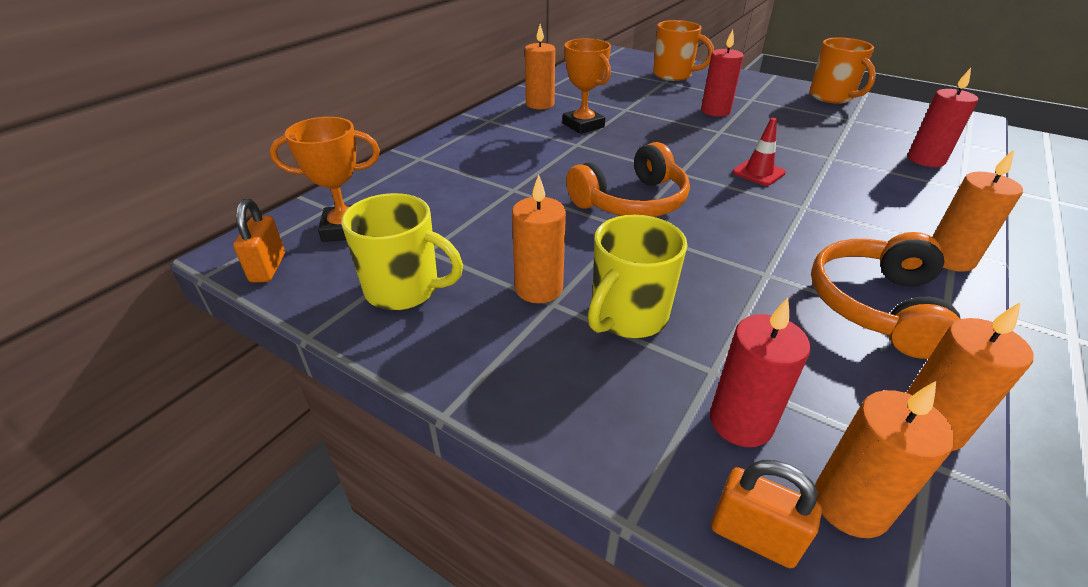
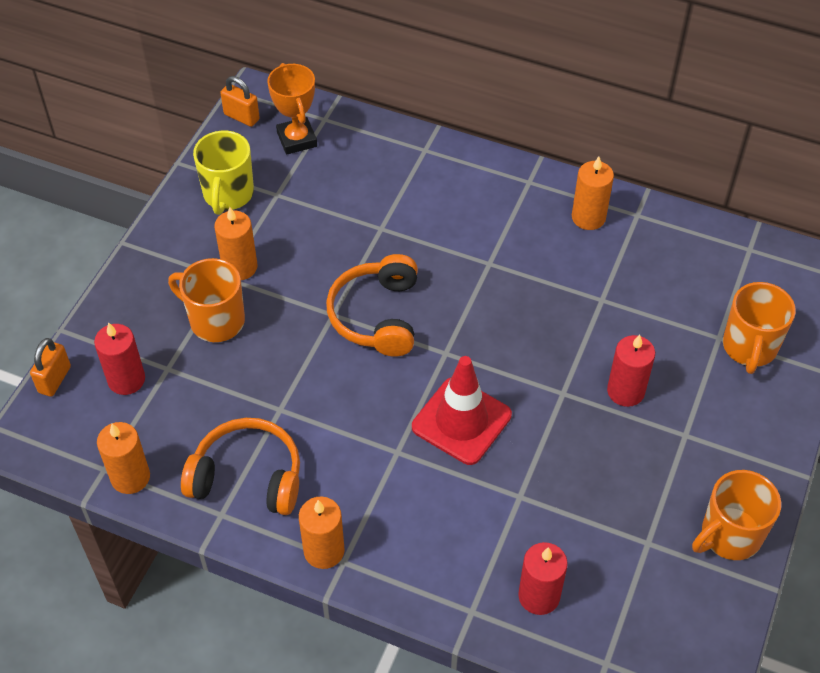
camera: 80 degrees right, 15 degrees up
(268, 268) = (241, 117): orange padlock -> orange padlock turned 45 degrees clockwise
(583, 125) = (539, 263): orange trophy -> none
(628, 316) = (215, 321): yellow mug -> orange mug
(632, 202) = (376, 315): orange headphones -> orange headphones turned 45 degrees clockwise
(758, 173) = (461, 421): red traffic cone -> red traffic cone, size x1.80
(850, 505) = (74, 424): orange candle -> none

